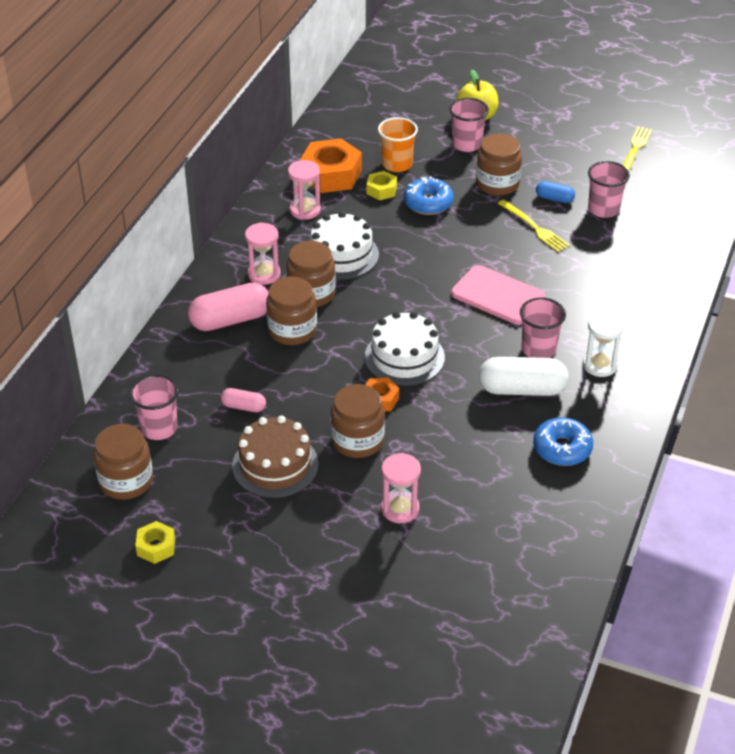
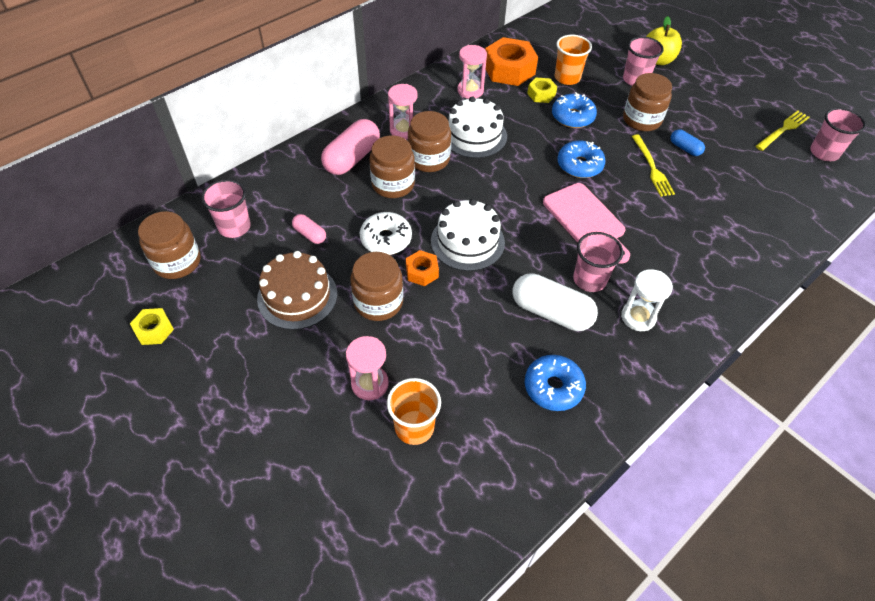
camera: 25 degrees right, 10 degrees up
(230, 320) = (352, 158): pink capsule -> pink capsule turned 60 degrees counterclockwise
(323, 383) = (386, 239): none -> white donut
(464, 526) = (414, 427): none -> orange cup
(465, 249) = (579, 165): none -> blue donut
(603, 209) = (724, 172): pink cup -> pink cup (824, 153)

